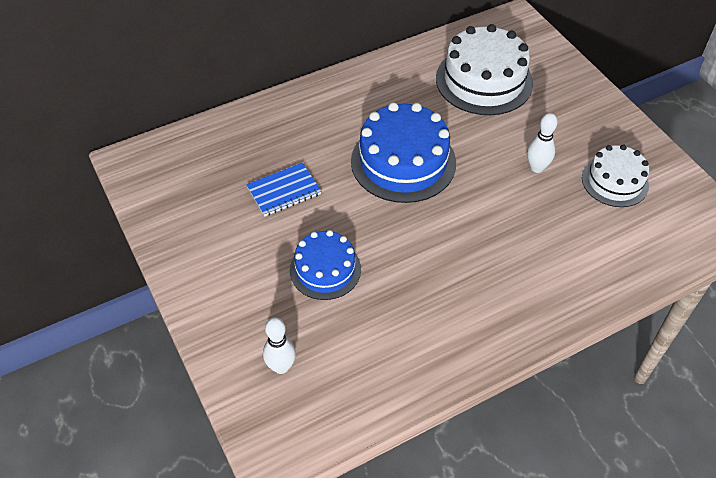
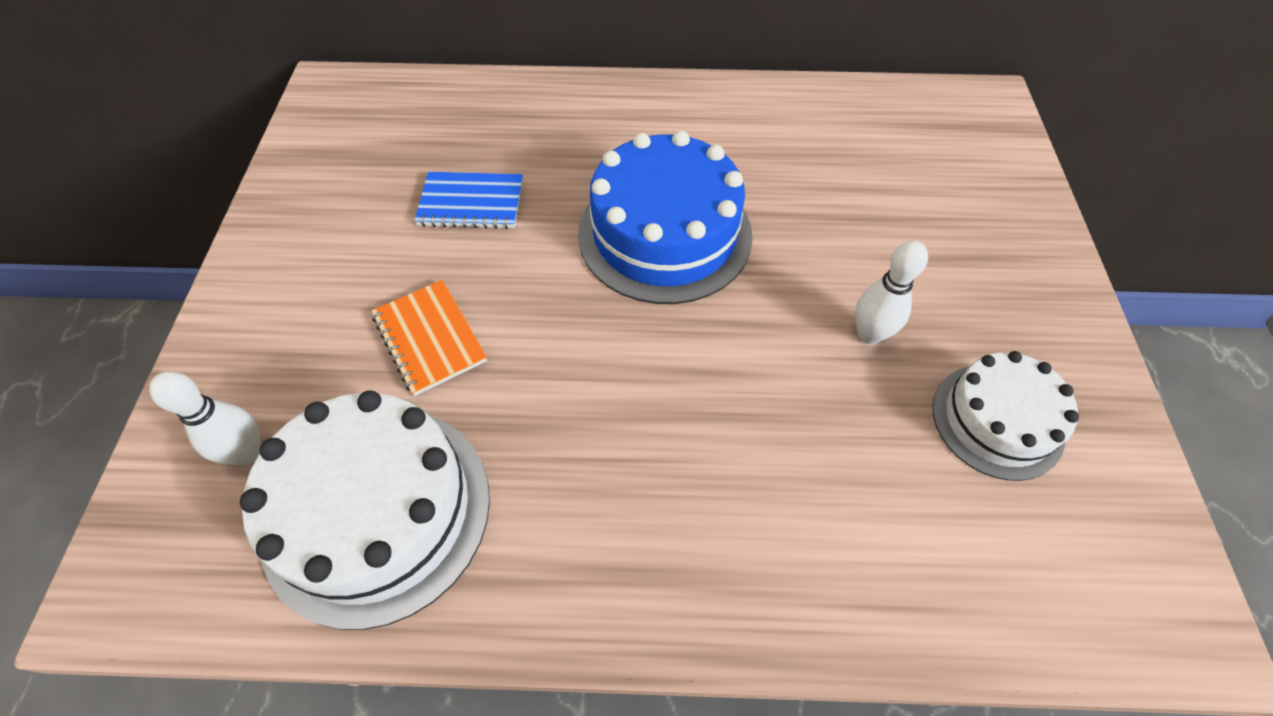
camera: 30 degrees right, 5 degrees up
(325, 269) = (430, 338): blue cake -> orange notebook
(484, 80) = (876, 168): white cake -> white cake (377, 511)

